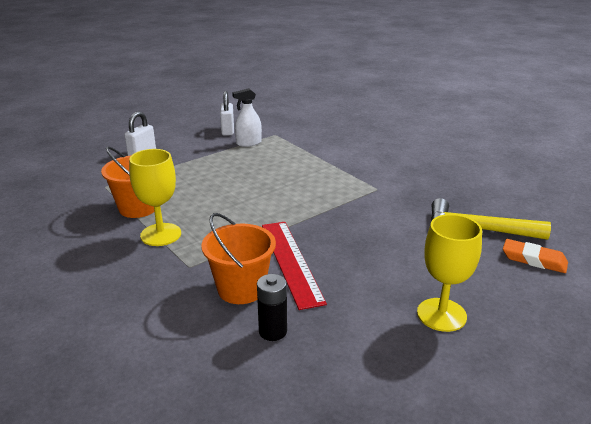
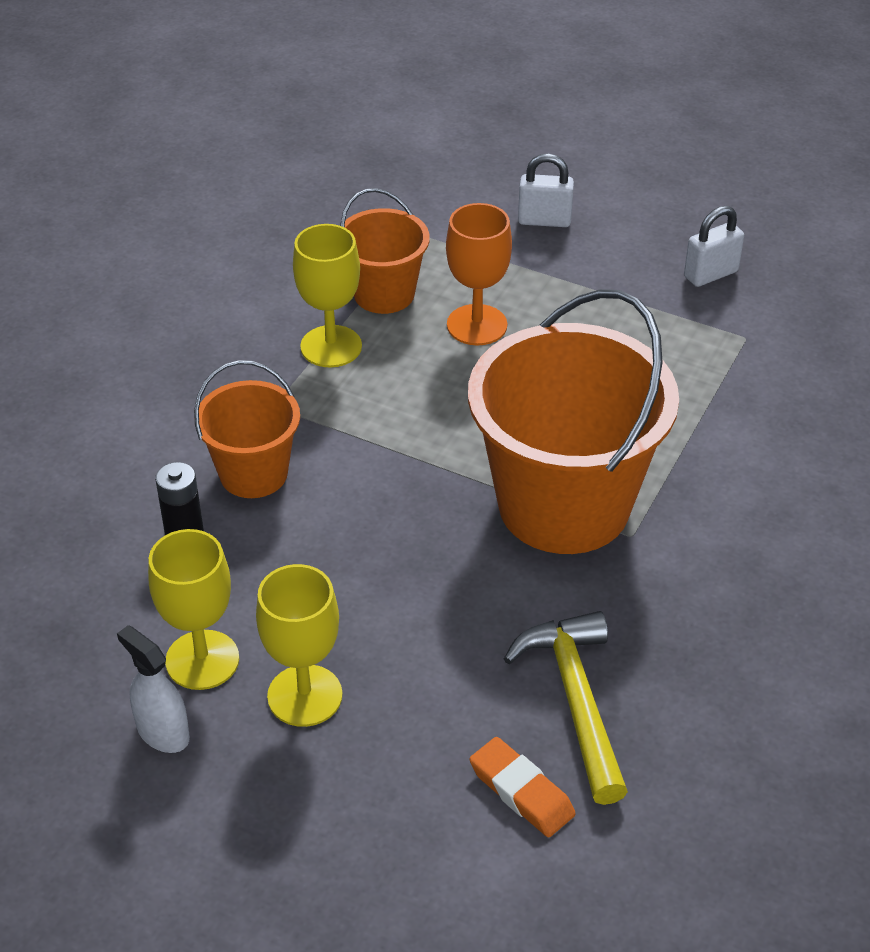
camera: 65 degrees right, 15 degrees up
(195, 189) = (477, 325): none -> orange goblet
(248, 143) = (681, 319): white spray bottle -> white spray bottle (163, 732)
(290, 262) = (343, 500): red ruler -> none
(345, 199) = (564, 505): none -> orange bucket
(393, 351) = (202, 660): none -> yellow goblet
(534, 260) = (521, 792): orange eraser -> orange eraser turned 45 degrees counterclockwise

